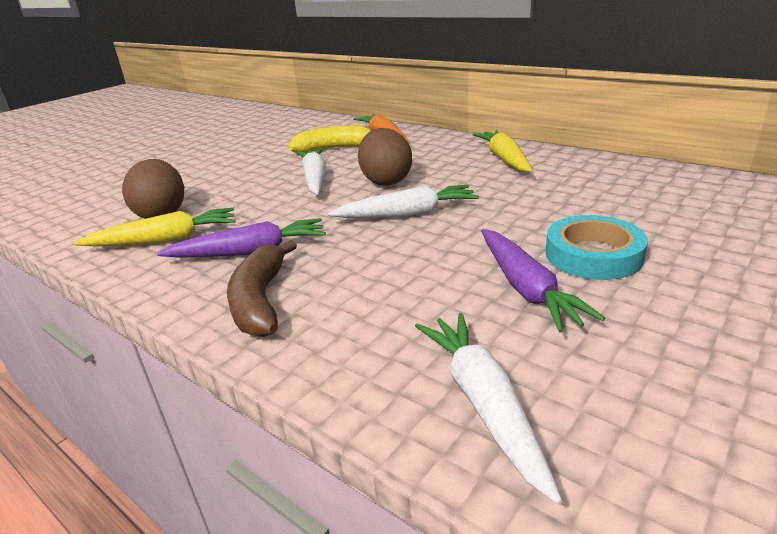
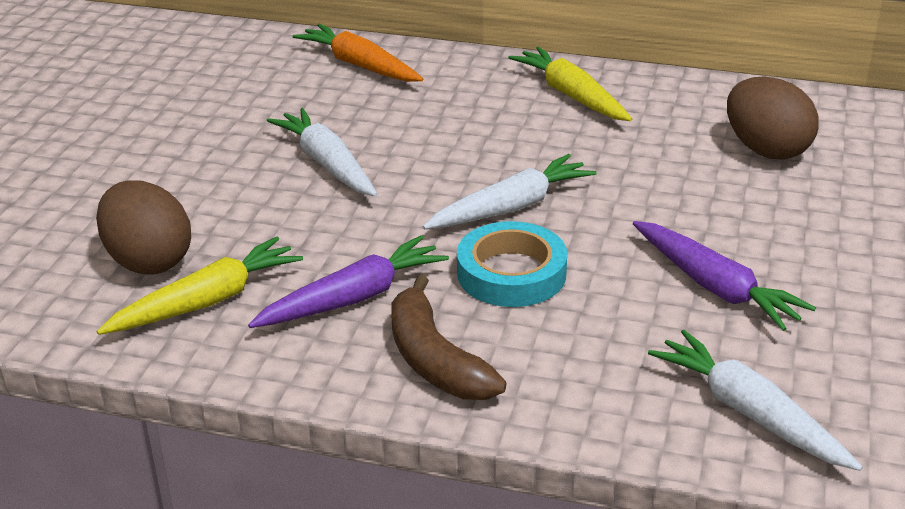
camera: 25 degrees left, 5 degrees up
(335, 149) = (303, 100): yellow banana -> none
(386, 181) = (437, 155): brown egg -> brown egg (766, 150)
(593, 255) = (759, 233): turquoise tape -> turquoise tape (511, 273)

